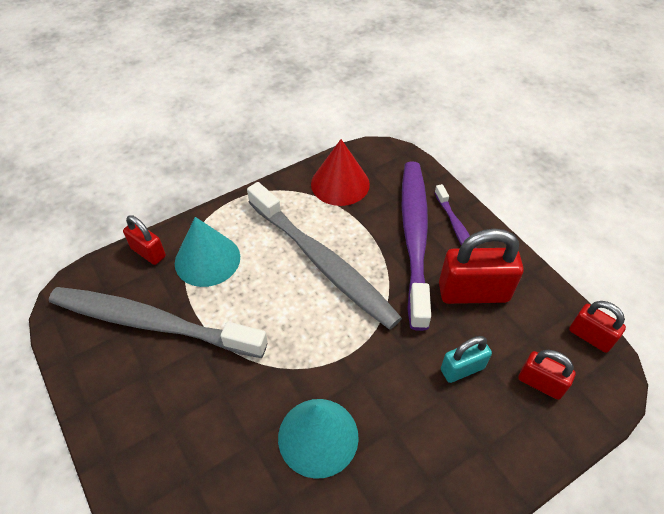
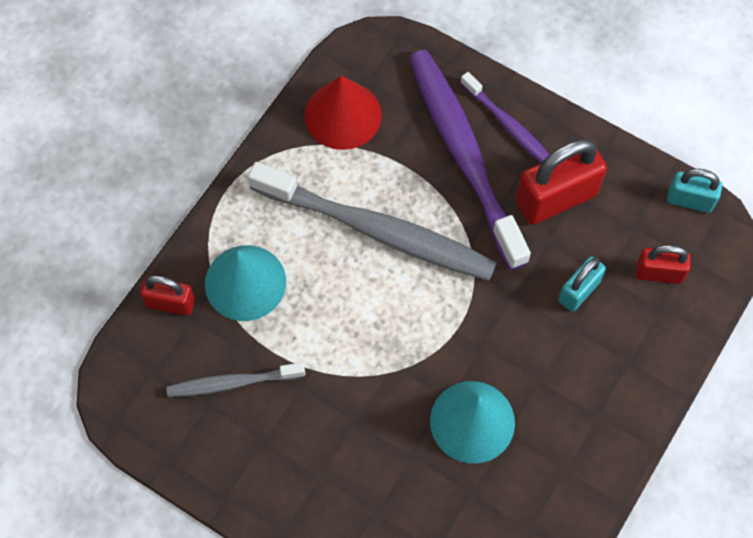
camera: 25 degrees left, 15 degrees up
(152, 323) = (233, 383): grey toothbrush -> grey toothbrush, size x0.51
(590, 336) = (690, 200): red padlock -> turquoise padlock

